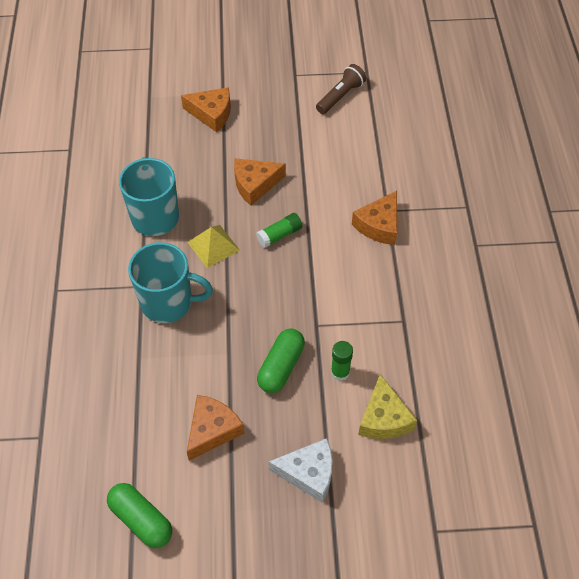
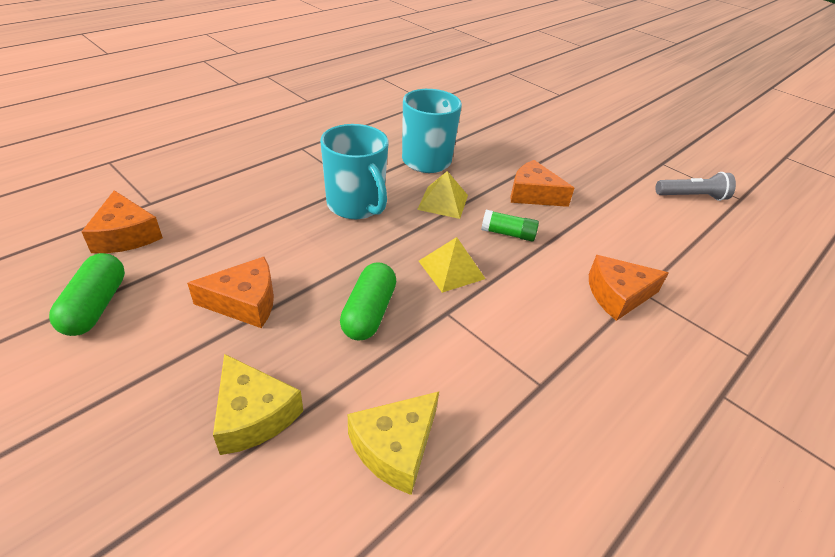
camera: 45 degrees right, 15 degrees down
(211, 114) = (557, 142): orange cheese -> orange cheese (125, 235)
(281, 367) = (369, 313): green capsule -> green capsule turned 60 degrees counterclockwise
(283, 294) = (451, 269): none -> yellow pyramid
(308, 473) = (253, 415): white cheese -> yellow cheese
(340, 96) = (692, 197): brown flashlight -> grey flashlight
(340, 372) = (413, 365): green glue stick -> none

